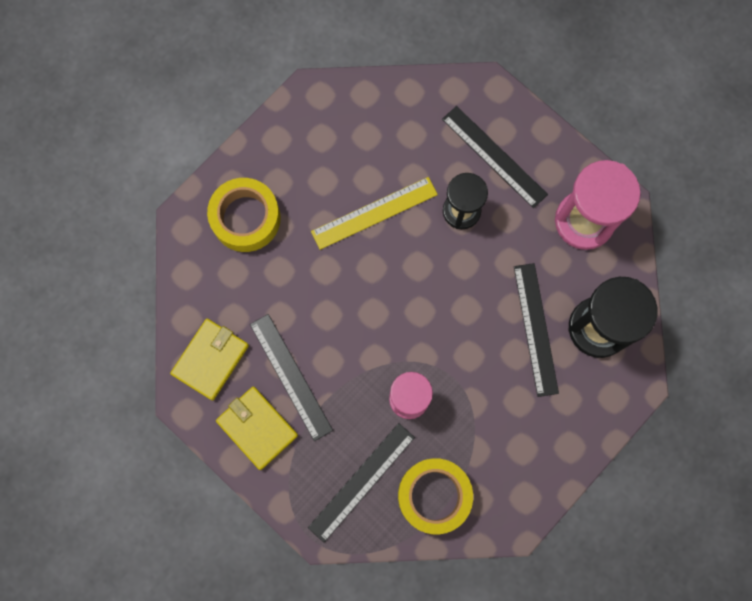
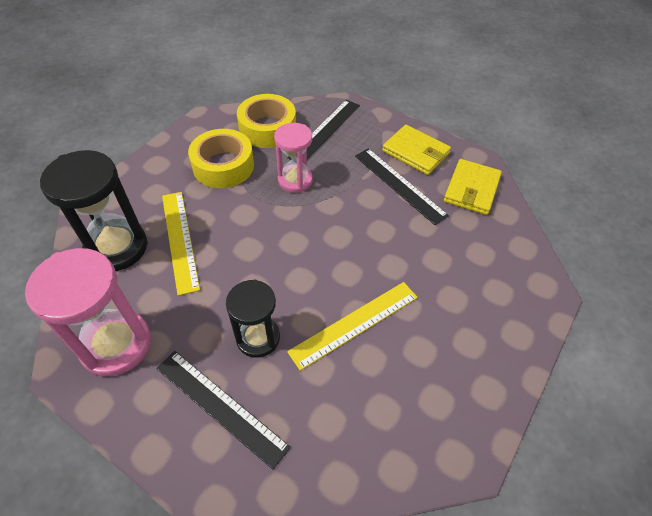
camera: 170 degrees right, 25 degrees down
(246, 218) = (488, 302): yellow tape -> yellow tape (223, 166)
(536, 329) = (179, 240): black ruler -> yellow ruler

